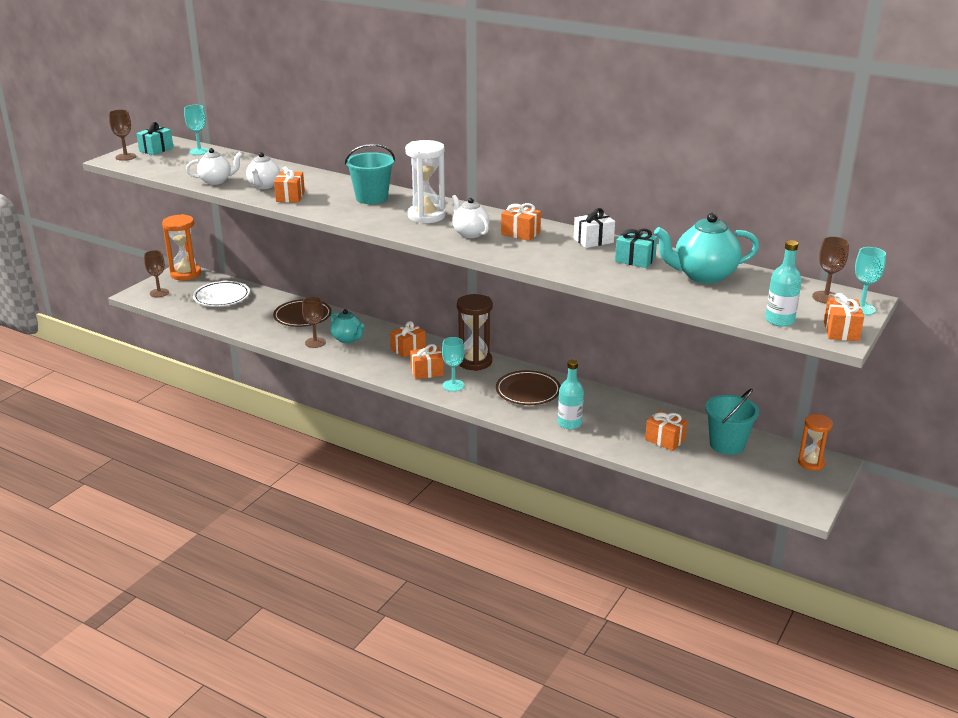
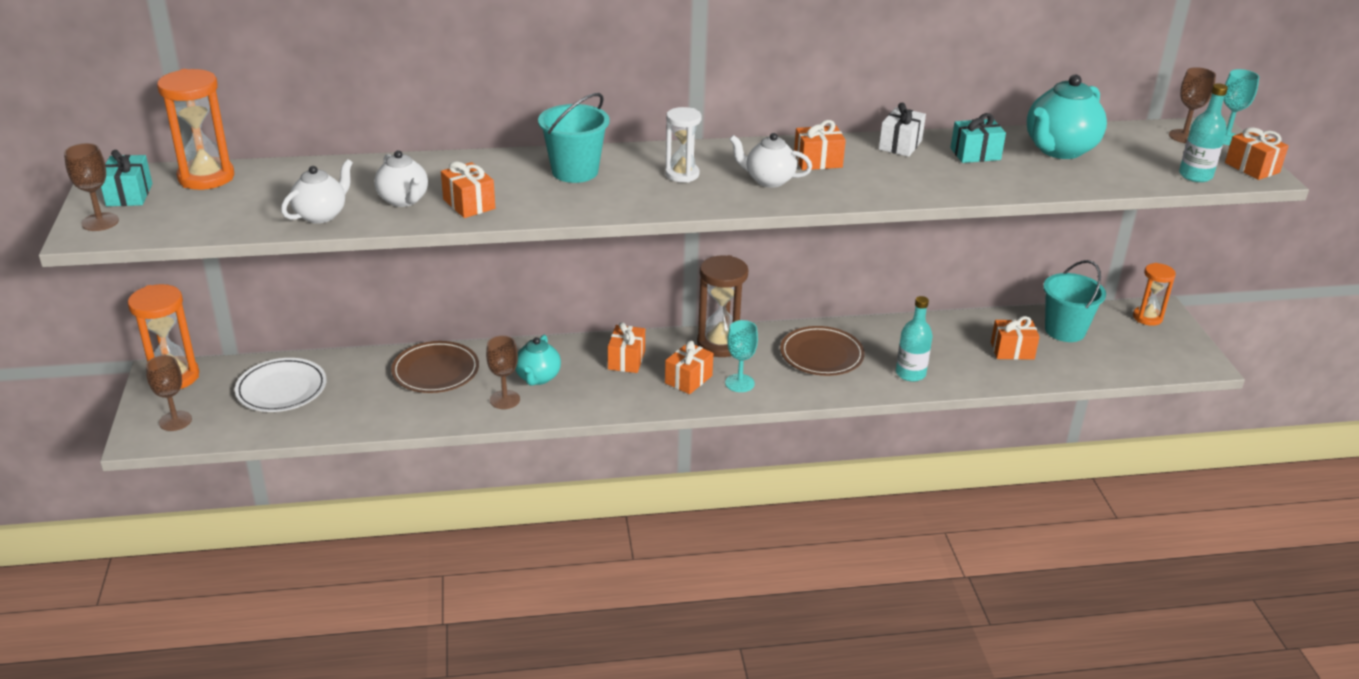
camera: 40 degrees left, 5 degrees up
(199, 151) = (206, 177): turquoise goblet -> orange hourglass
(347, 339) = (537, 378): turquoise teapot -> turquoise teapot turned 90 degrees clockwise
(426, 216) = (682, 174): white hourglass -> white hourglass, size x0.64

